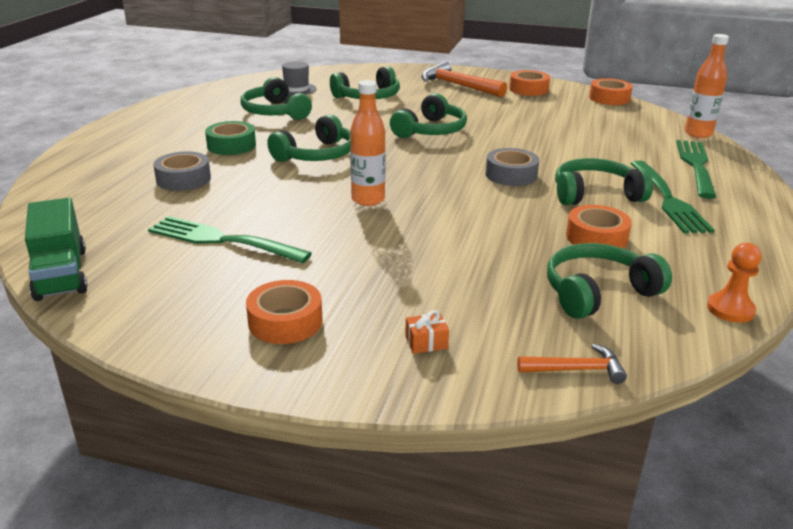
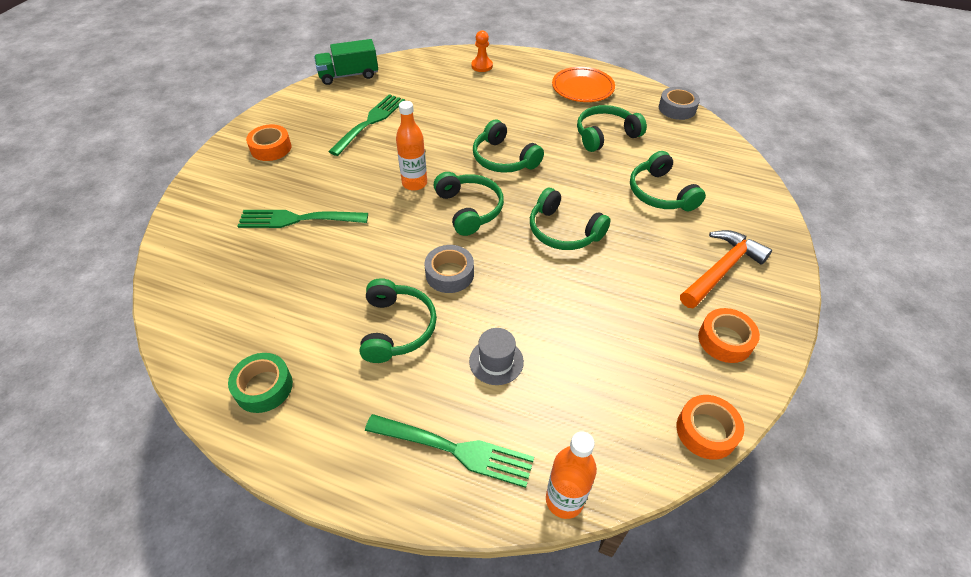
camera: 95 degrees right, 20 degrees up
(177, 119) = (582, 88): none -> orange plate
(183, 179) = (463, 101): grey tape -> grey tape (677, 108)
(231, 145) = (525, 117): green tape -> green tape (263, 387)
(296, 89) = (674, 146): grey hat -> grey hat (496, 361)
(426, 342) = (226, 198): orange gift -> none
(576, 369) = (170, 255): orange hammer -> none
(596, 237) = (317, 307): orange tape -> none
(597, 292) = (241, 286): green headphones -> green headphones (469, 209)
(668, 200) = (373, 386): green fork -> green fork (297, 219)
(730, 309) = (186, 359): orange pawn -> orange pawn (482, 66)

